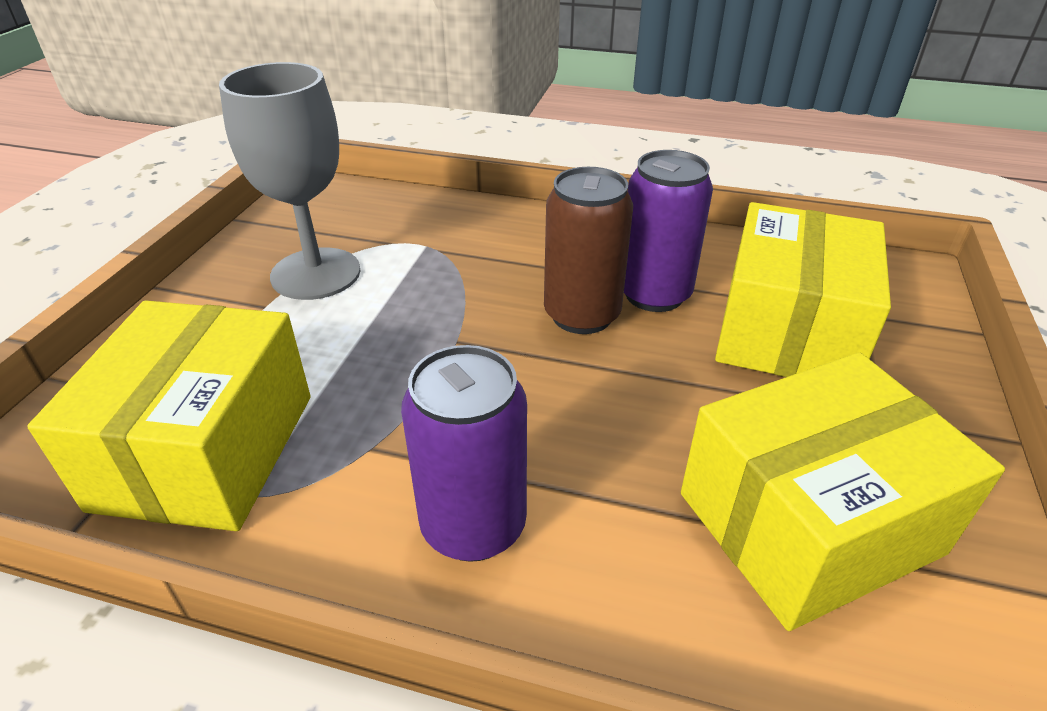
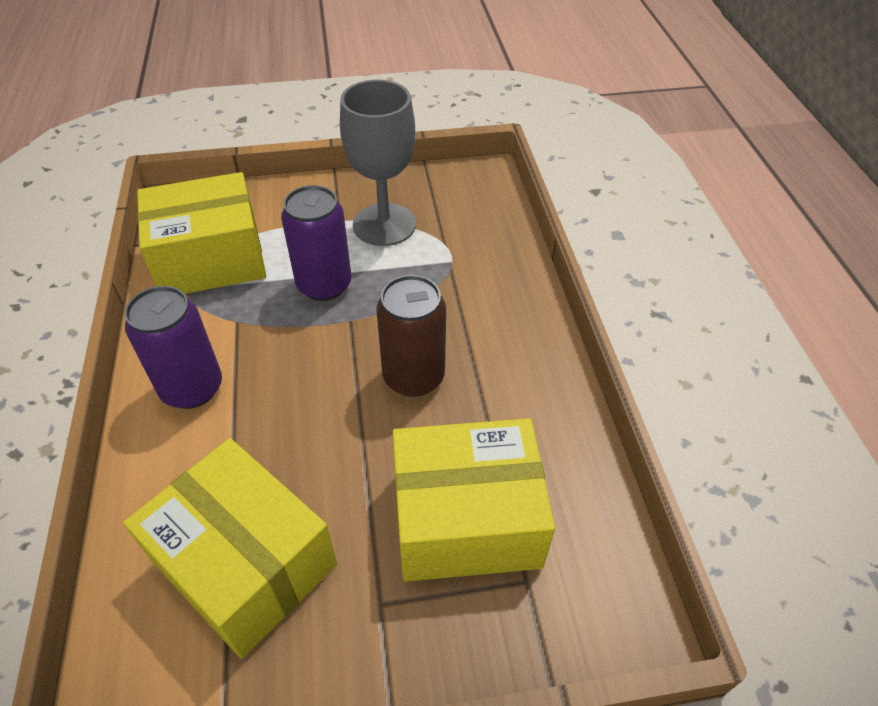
camera: 65 degrees right, 10 degrees up
(654, 294) = (467, 414): purple can -> purple can (324, 285)

